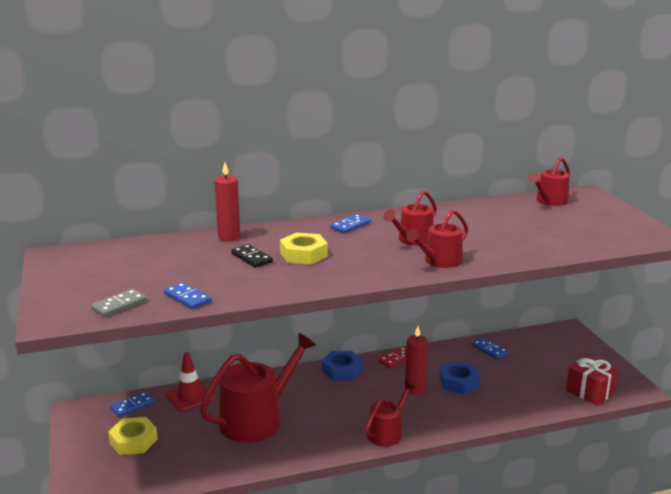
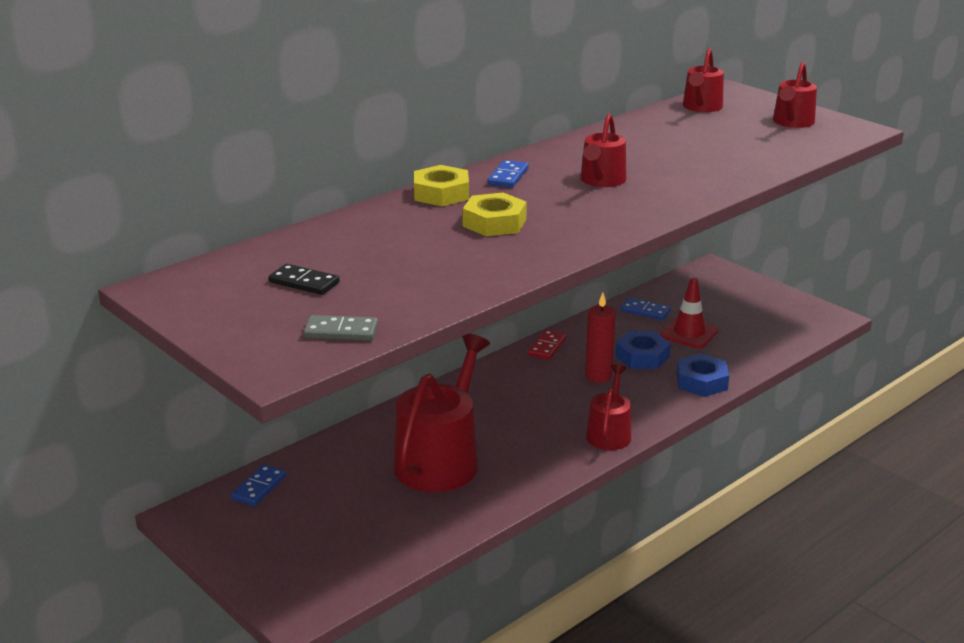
camera: 25 degrees left, 5 degrees up
(119, 305) = (341, 331): grey domino -> grey domino turned 75 degrees clockwise
(133, 441) = (304, 529): yellow nut -> yellow nut (441, 193)
(187, 298) = (418, 304): blue domino -> none
(190, 397) = (328, 456): red traffic cone -> red traffic cone (689, 333)
(229, 237) = (372, 219): red candle -> none
(252, 258) = (435, 239): black domino -> black domino (304, 282)
(342, 370) = (493, 376): blue nut -> blue nut (701, 381)
(439, 261) = (661, 200): red watering can -> red watering can (792, 122)
(589, 392) = (788, 333): red gift -> none

